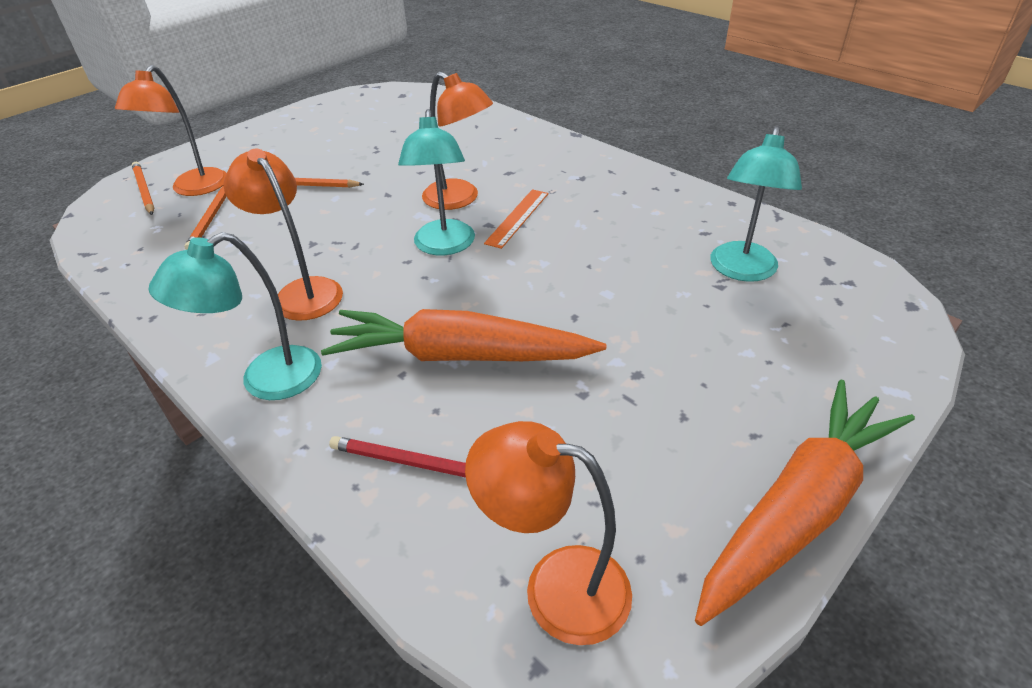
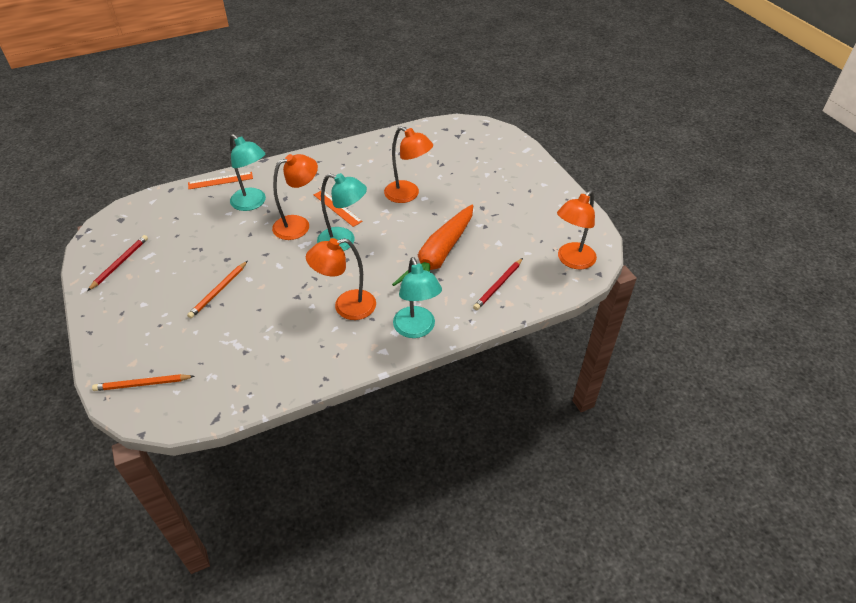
camera: 70 degrees left, 5 degrees up
(194, 189) = (168, 353): orange lamp -> orange lamp (408, 195)
(212, 218) = (222, 344): orange pencil -> none
(331, 117) = (120, 263): none -> red pencil
(509, 122) = (220, 180): none -> orange ruler
(741, 271) = (435, 154): turquoise lamp -> turquoise lamp (253, 203)
(798, 509) = (565, 194): orange carrot -> none

